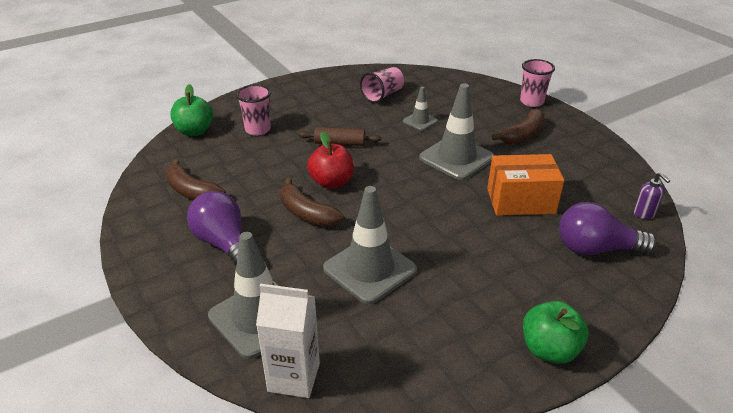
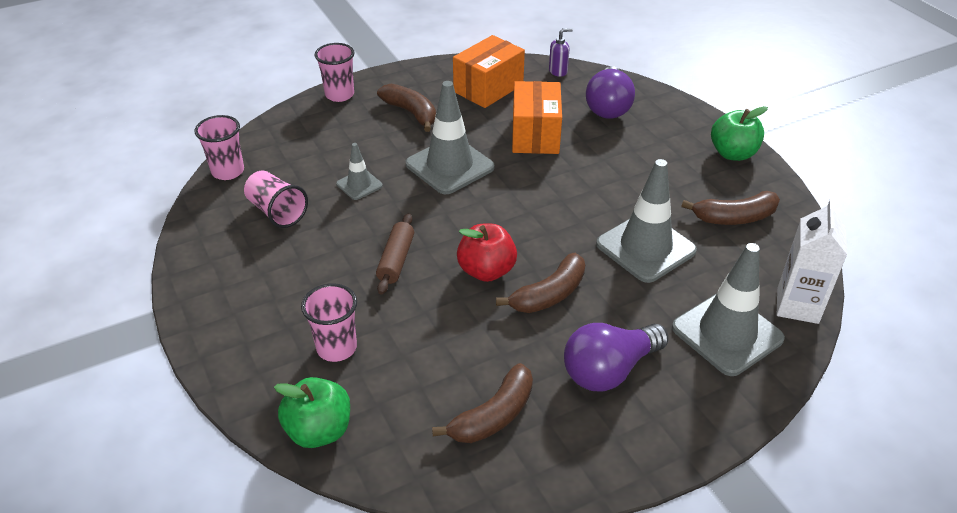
camera: 85 degrees left, 5 degrees up
(420, 74) = (228, 171): none -> pink cup
(427, 339) = (734, 218): none -> brown banana
(584, 171) = (488, 88): none -> orange box

